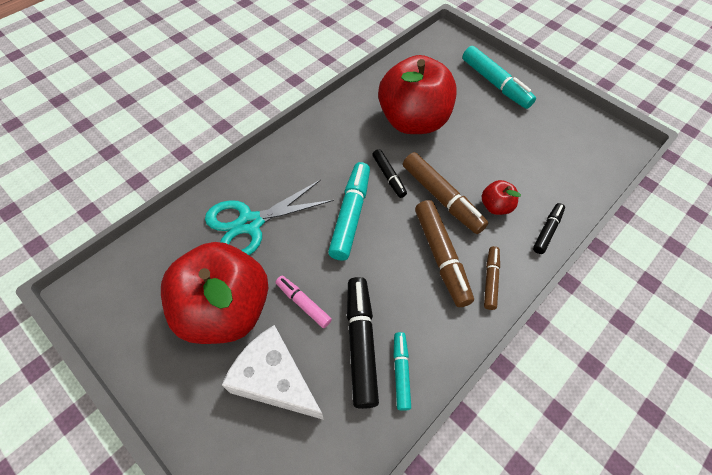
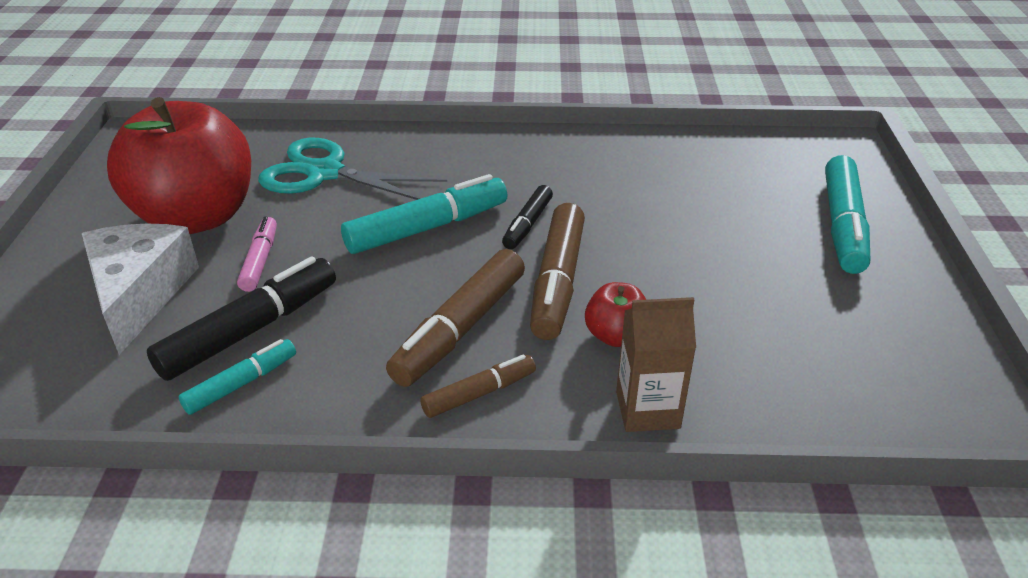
camera: 50 degrees right, 20 degrees down
(412, 121) = (648, 196): red apple -> none
(547, 231) = (647, 410): black marker -> brown carton

